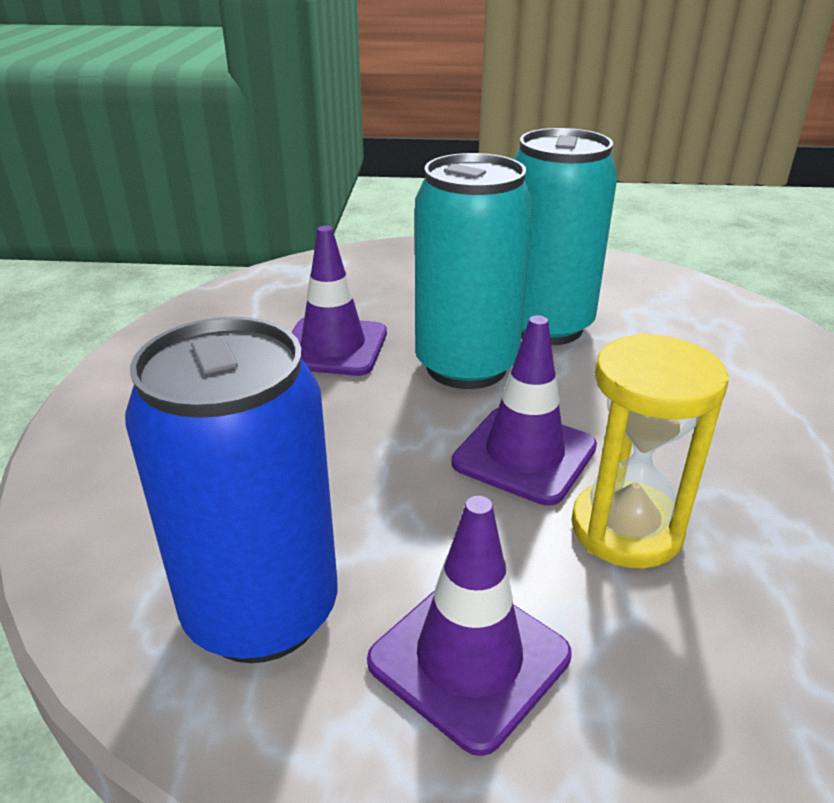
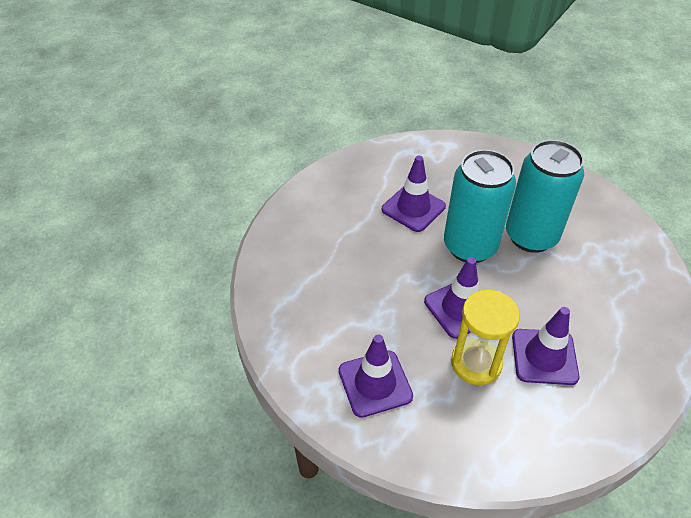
camera: 30 degrees right, 15 degrees up
(262, 611) = (314, 331): blue can -> none
(719, 471) = (544, 357): none -> purple traffic cone

